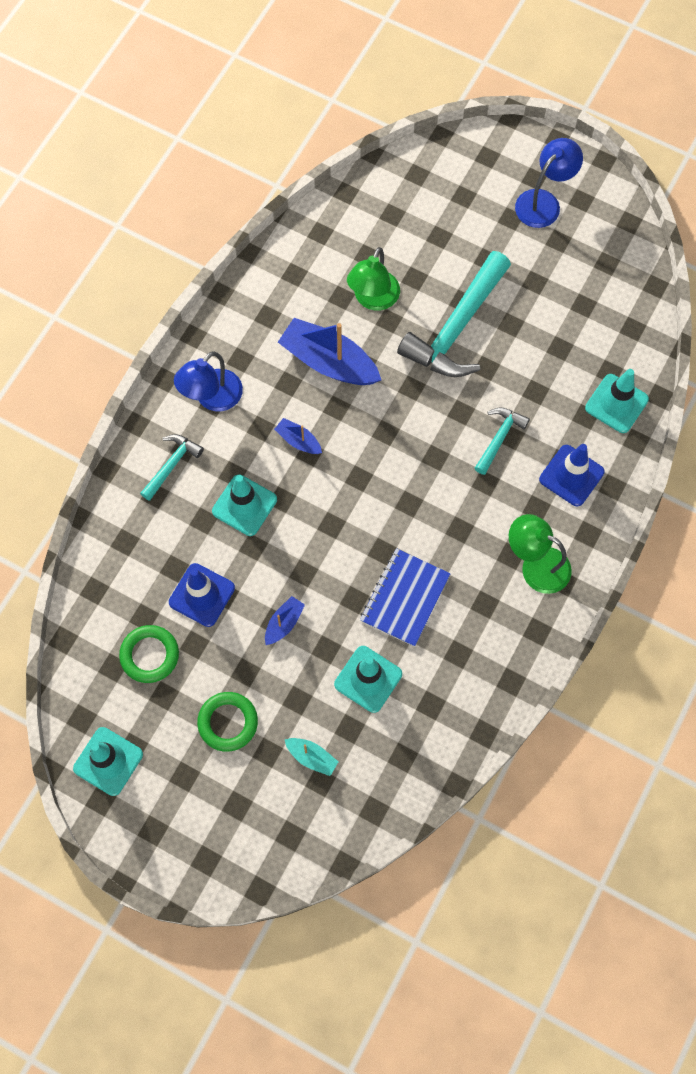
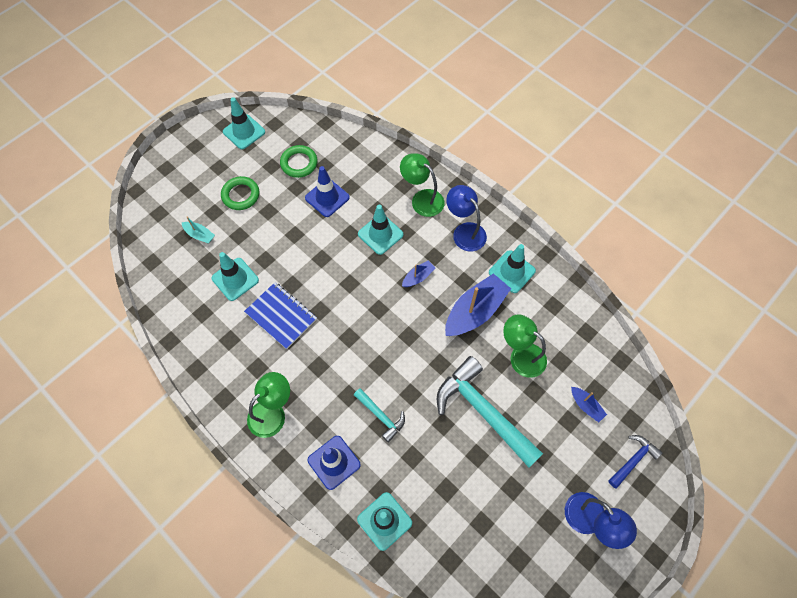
camera: 105 degrees right, 5 degrees down
(172, 465) = (422, 199): turquoise hammer -> green lamp
(259, 329) = (512, 271): none -> turquoise traffic cone
(284, 623) = (291, 239): blue boat -> blue boat (586, 406)
(311, 757) = (199, 235): turquoise boat -> turquoise boat turned 105 degrees counterclockwise
(463, 169) = (633, 460): none -> blue hammer

